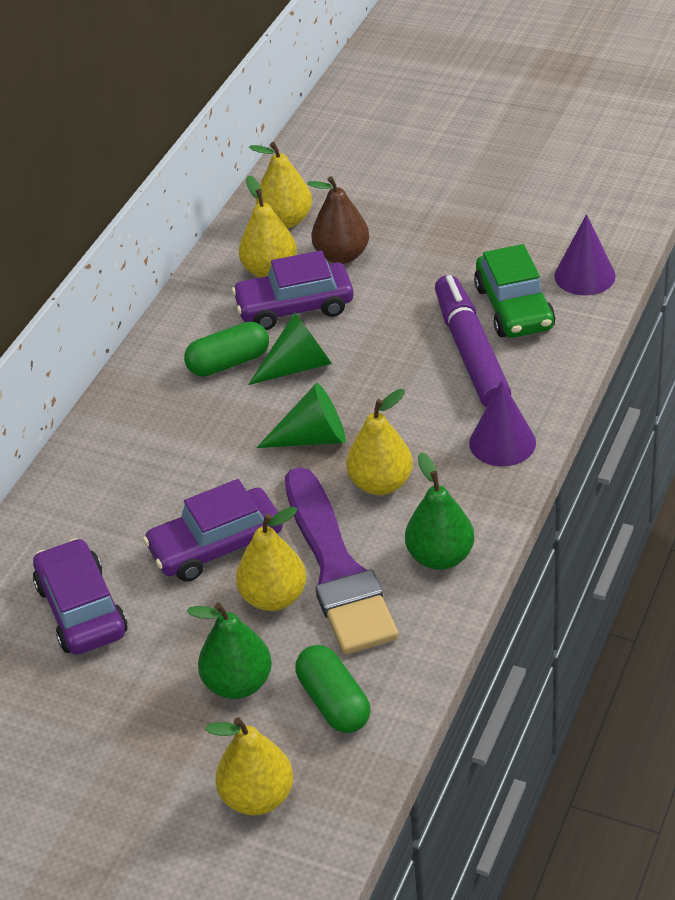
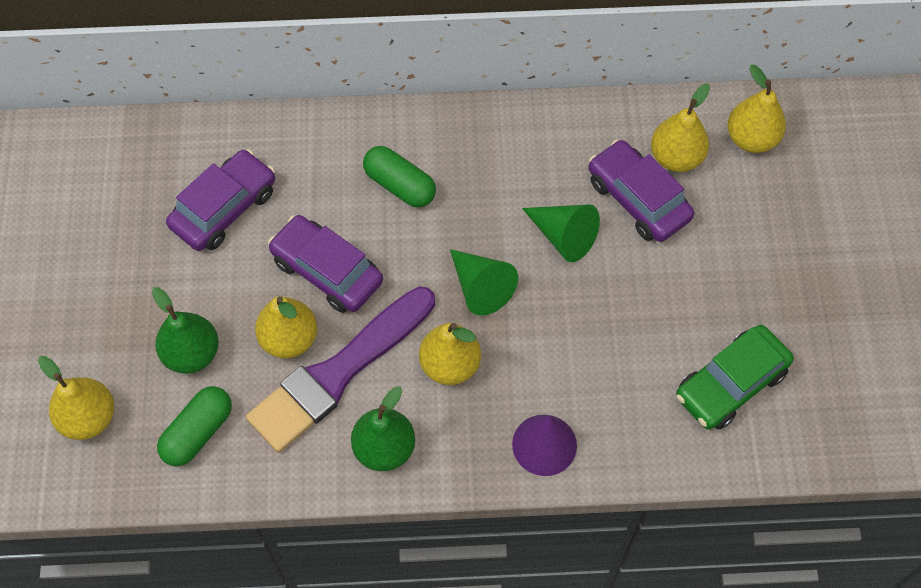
camera: 60 degrees right, 20 degrees up
(228, 363) = (541, 181): green capsule -> green capsule (400, 185)
(342, 255) = (727, 206): brown pear -> none
(471, 352) = (650, 371): purple marker -> none
(584, 276) = (810, 430): purple cone -> none

